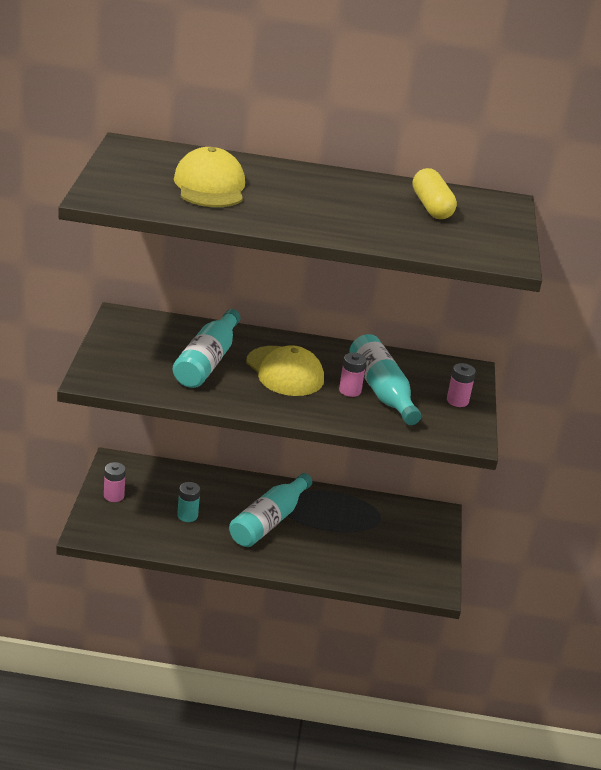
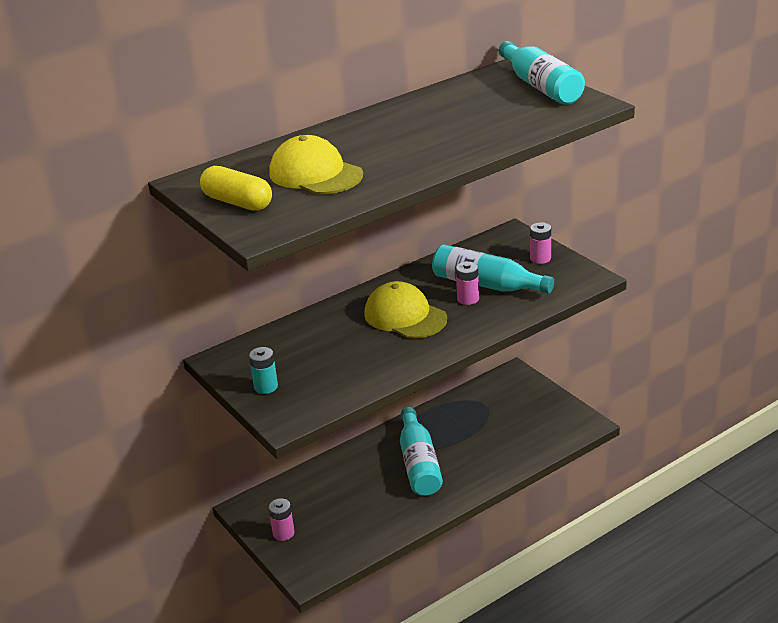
camera: 35 degrees left, 0 degrees up
(187, 515) = (359, 504): turquoise battery -> turquoise battery (266, 387)
(207, 361) = (341, 347): turquoise bottle -> turquoise bottle (540, 86)
(285, 371) = (405, 316): yellow cap -> yellow cap turned 150 degrees counterclockwise
(431, 207) = (478, 99): yellow capsule -> yellow capsule (237, 202)

